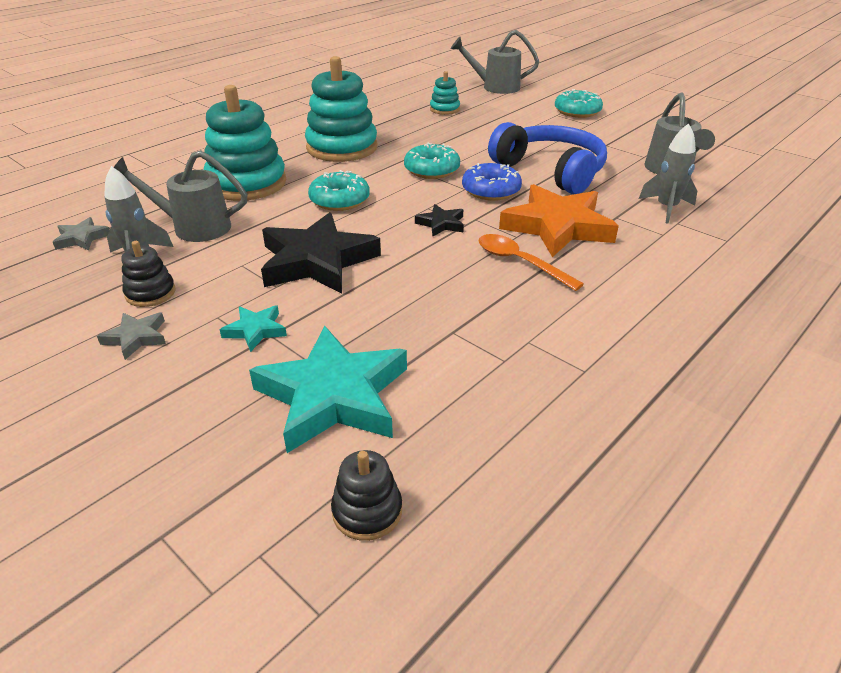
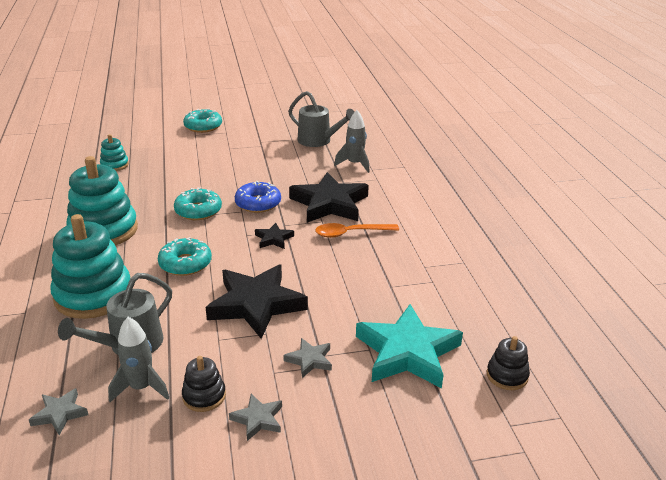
camera: 55 degrees left, 5 degrees down
(255, 330) = (309, 360): turquoise star -> grey star
(495, 87) = (114, 132): grey watering can -> none
(550, 171) = (264, 174): blue headphones -> none
(557, 226) = (329, 204): orange star -> black star

